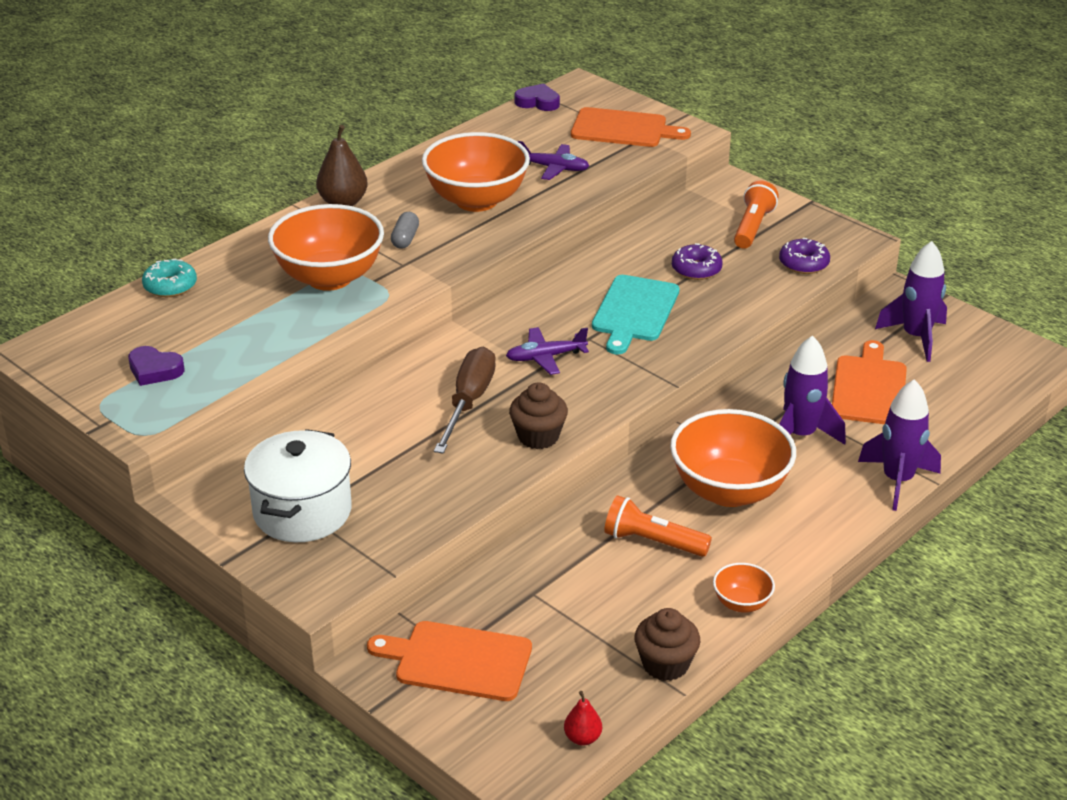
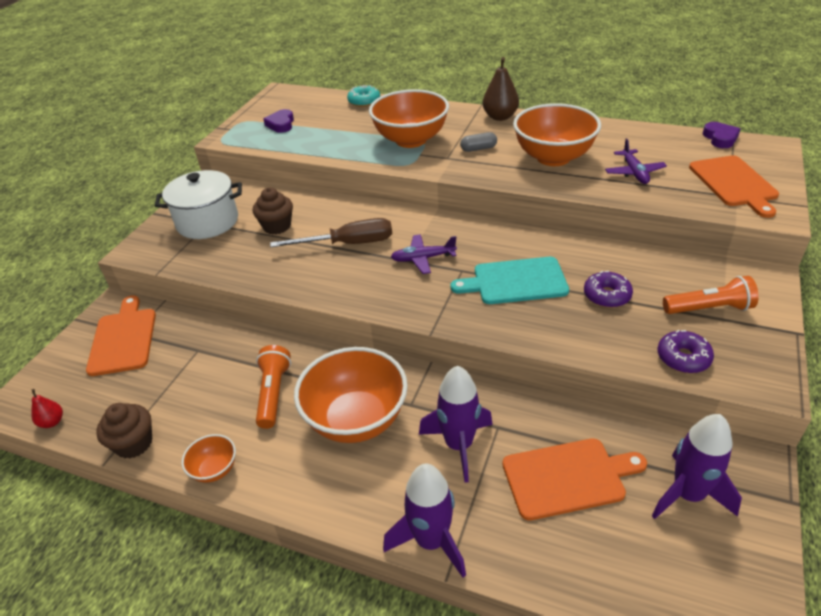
camera: 70 degrees right, 5 degrees up
(538, 436) = (325, 285): brown cupcake -> brown cupcake (277, 226)
(545, 357) = (423, 258): purple plane -> purple plane turned 60 degrees counterclockwise

